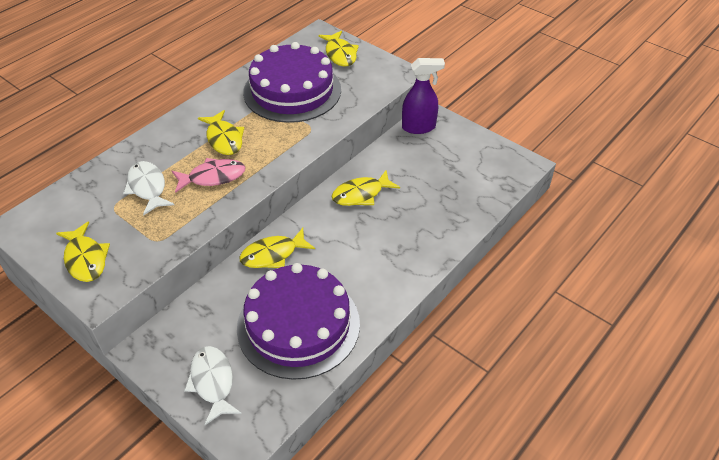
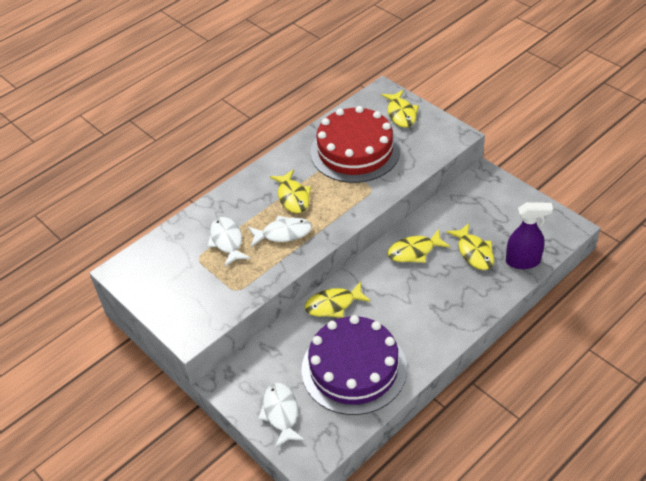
camera: 10 degrees right, 0 degrees up
(85, 259) = (177, 303): yellow fish -> yellow fish (474, 252)
(213, 177) = (283, 233): pink fish -> white fish
(292, 91) = (355, 151): purple cake -> red cake
(419, 127) = (472, 187): purple spray bottle -> purple spray bottle (523, 261)

